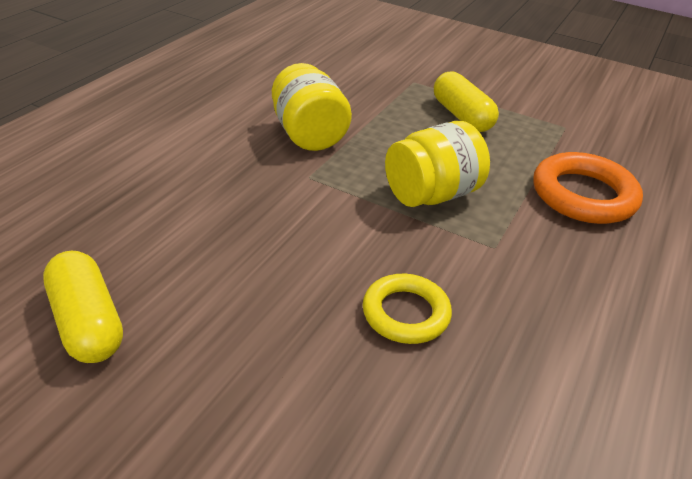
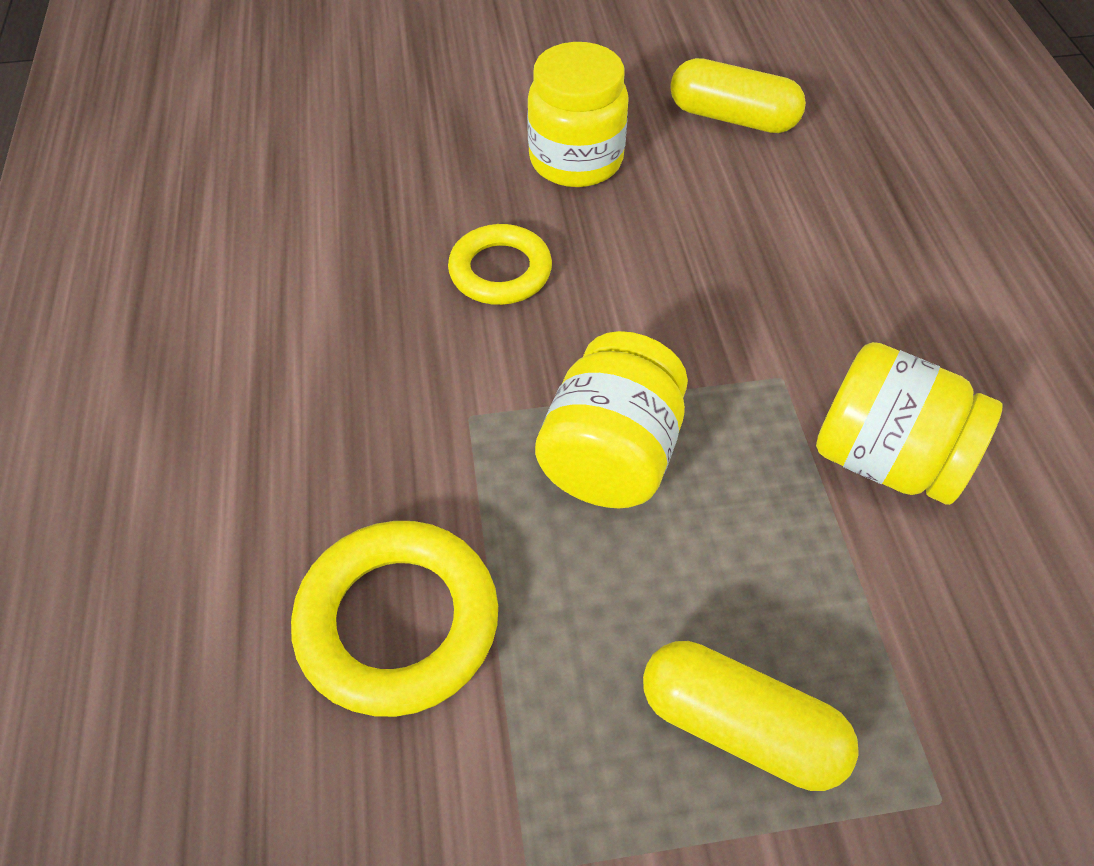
camera: 145 degrees right, 15 degrees up
(254, 367) = (576, 160): none -> yellow jar
(583, 195) = (398, 622): orange ring -> yellow ring

